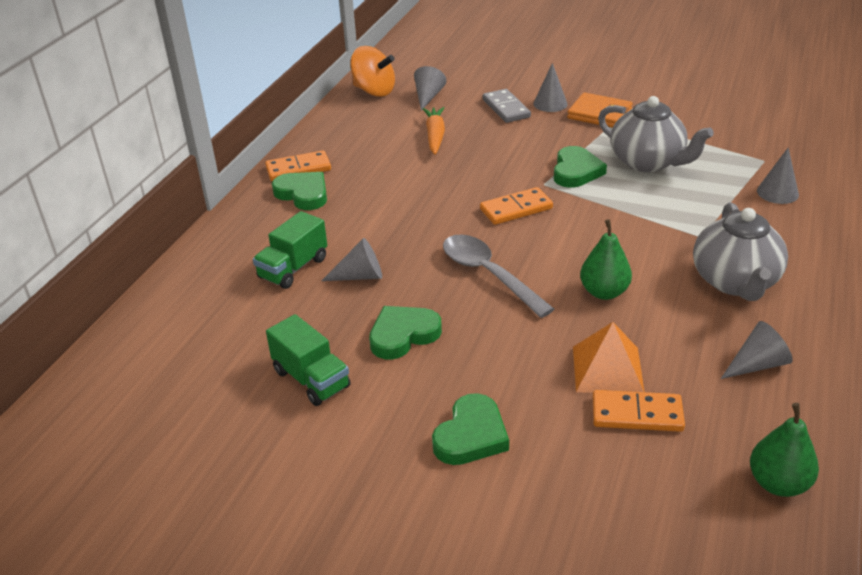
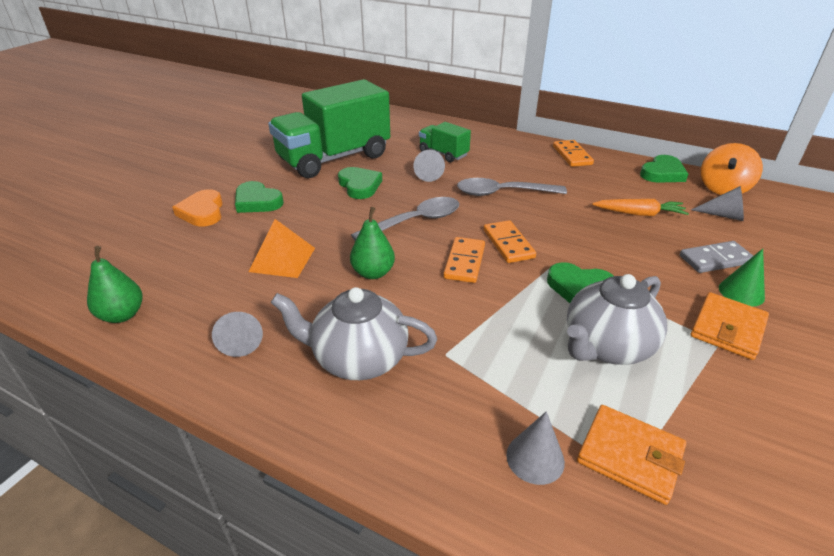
camera: 95 degrees right, 0 degrees up
(303, 194) = (535, 157): green heart -> green heart (662, 173)
(311, 379) = (334, 158): green truck -> green truck, size x2.15
(405, 215) = (502, 193): none -> grey spoon
(518, 494) = (202, 212): none -> orange heart
(550, 104) = (741, 292): grey cone -> green cone
(637, 414) = (231, 264): orange domino -> orange domino (464, 262)
(750, 159) = (630, 455): none -> orange wallet

